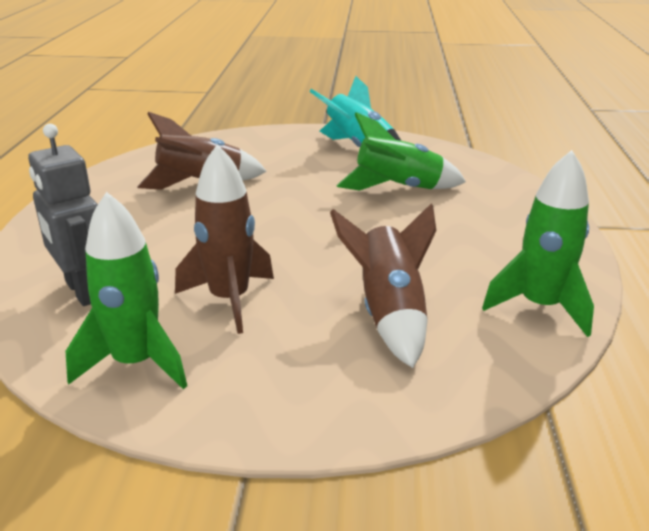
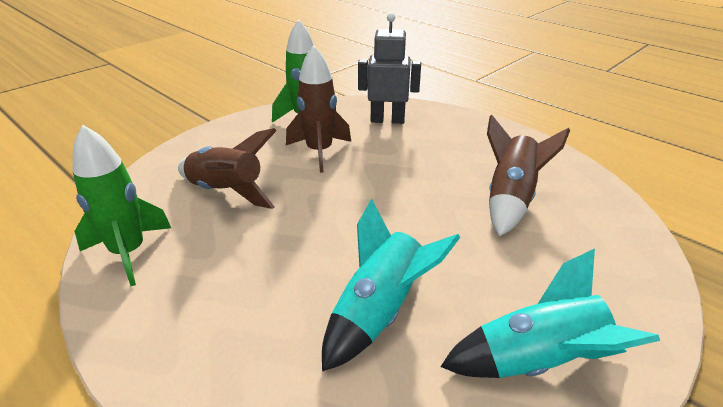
camera: 130 degrees right, 5 degrees up
(398, 188) = (379, 313): green rocket -> turquoise rocket

